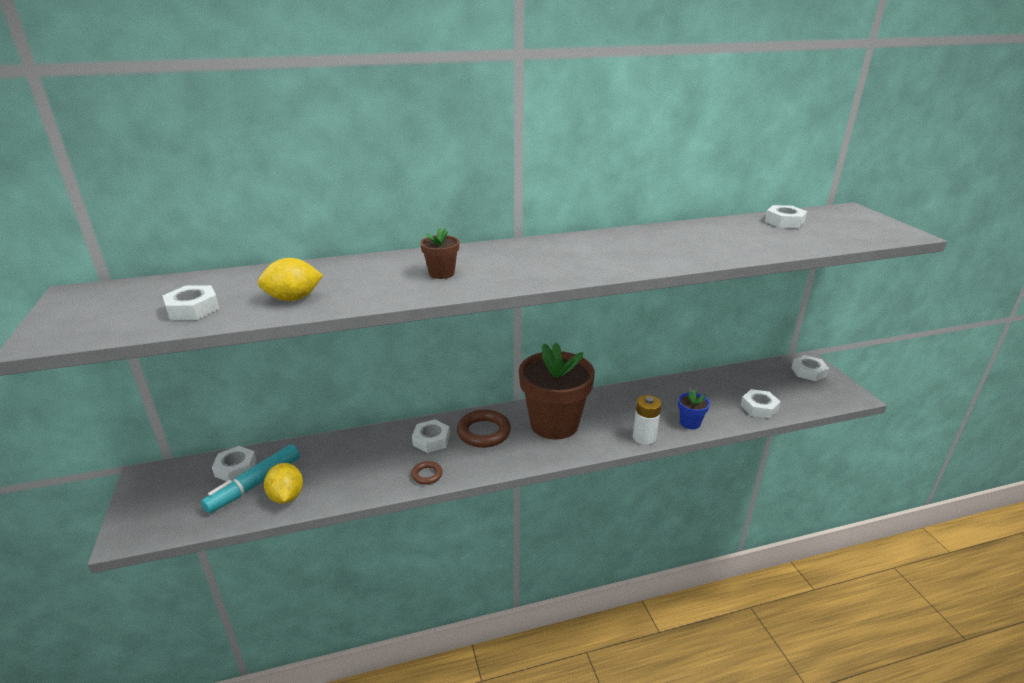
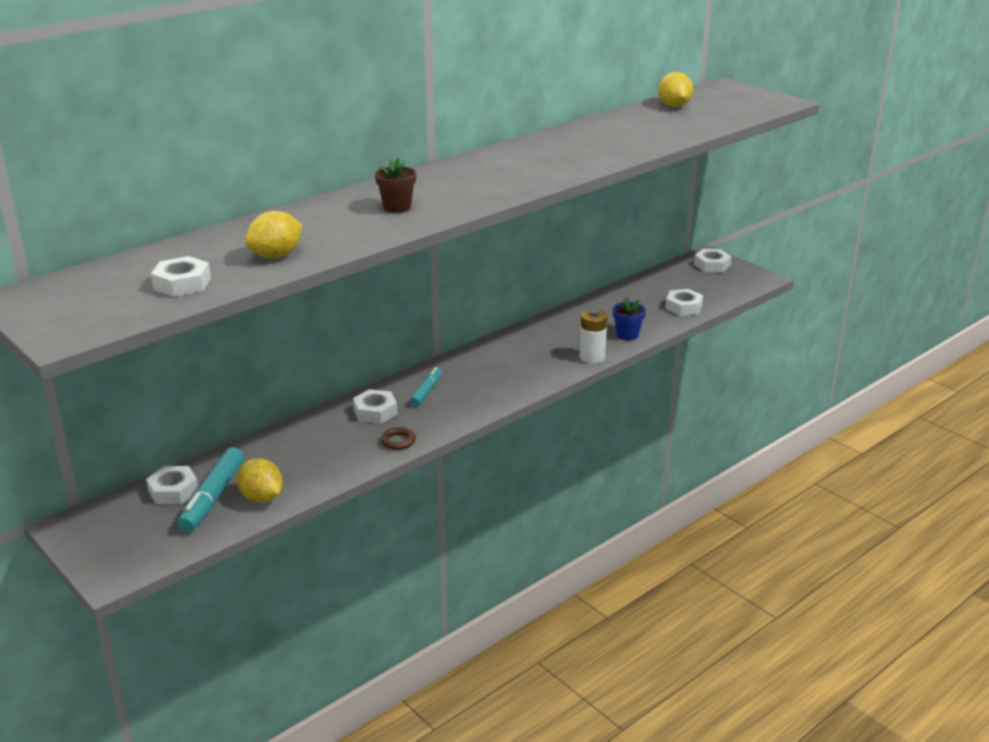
camera: 25 degrees left, 0 degrees up
(483, 432) = (426, 392): brown ring -> turquoise marker
(554, 424) = (494, 367): brown flower pot -> none
(784, 222) = (674, 106): white nut -> yellow lemon

